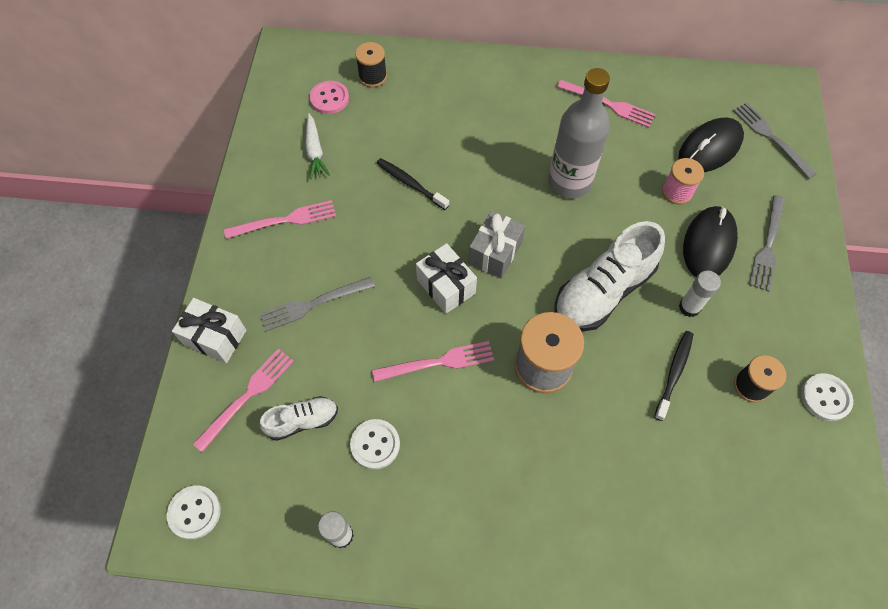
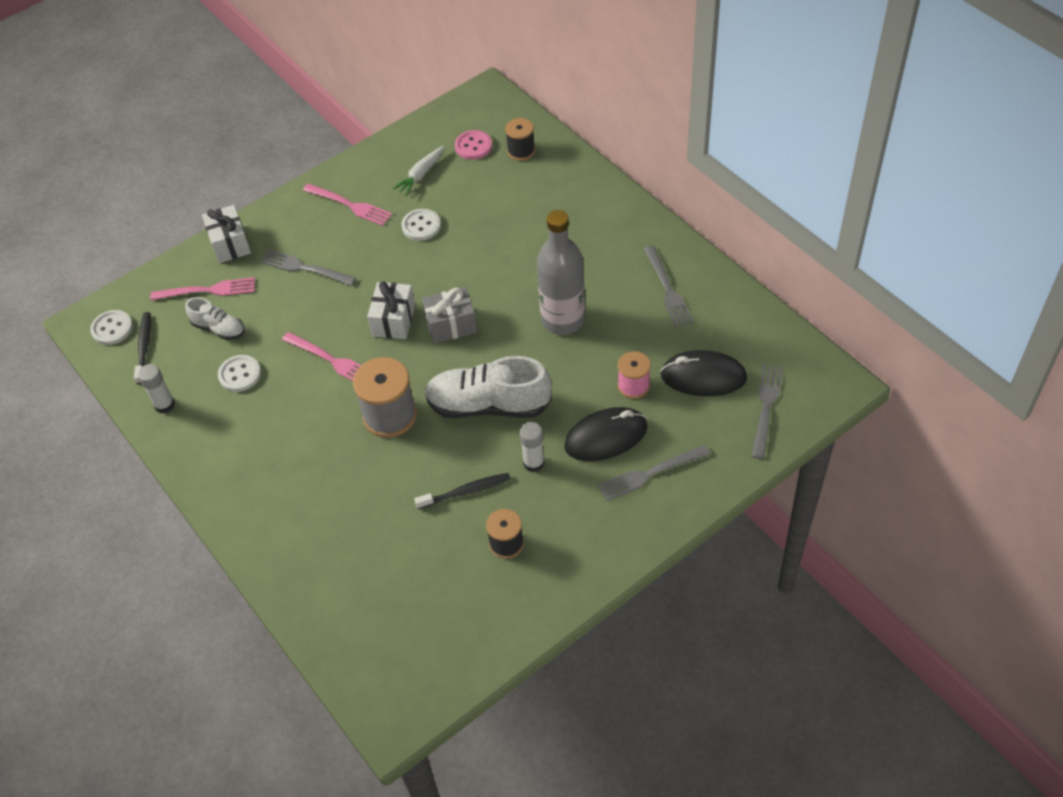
camera: 50 degrees right, 10 degrees down
(410, 184) = (454, 240): black toothbrush -> black toothbrush (144, 347)
(609, 104) = (668, 290): pink fork -> grey fork
(825, 397) = (547, 596): white button -> white button (421, 226)

